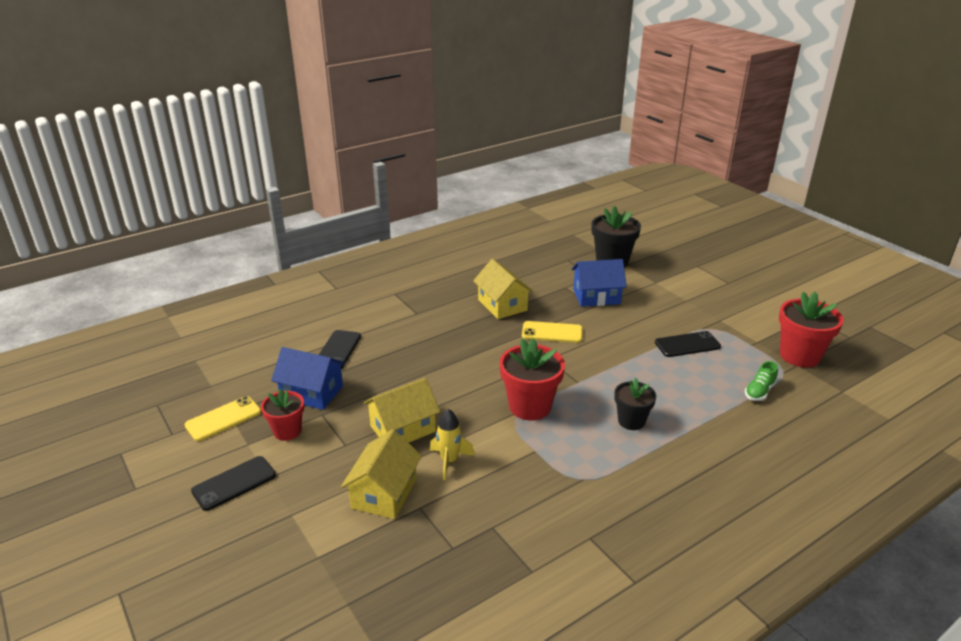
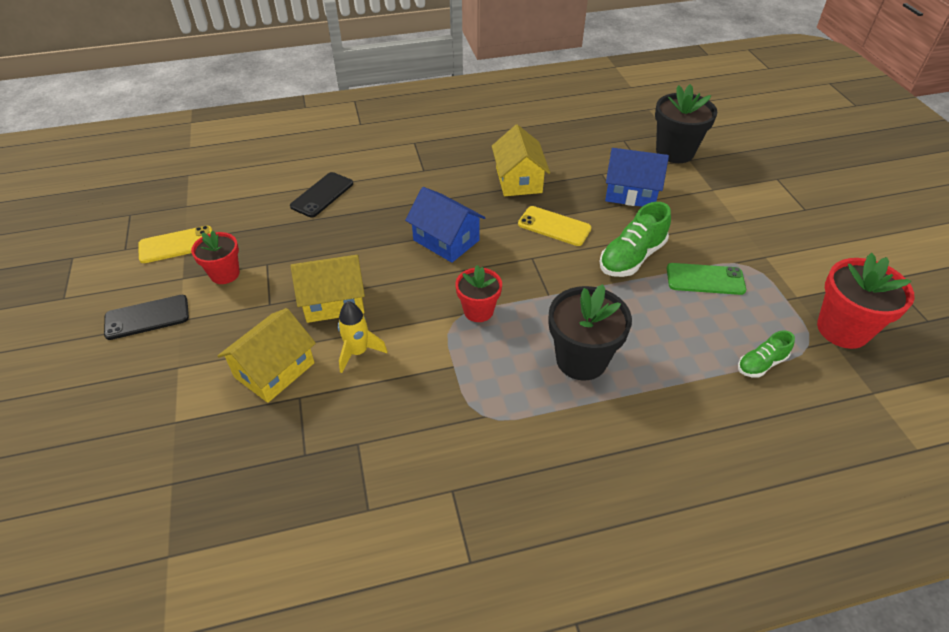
camera: 20 degrees right, 15 degrees up
(312, 392) = (271, 237): blue house -> blue house (446, 240)
(530, 406) = (478, 311): red flower pot -> red flower pot, size x0.62
(625, 342) = (632, 257): none -> green shoe
(631, 421) = (581, 360): black flower pot -> black flower pot, size x1.60
(687, 345) = (705, 279): black phone -> green phone

